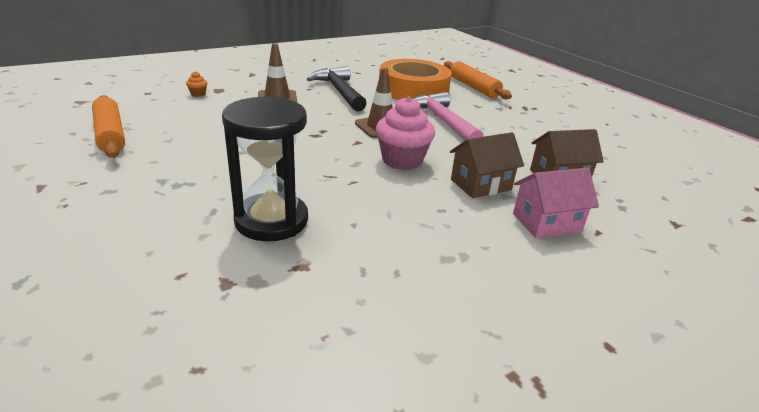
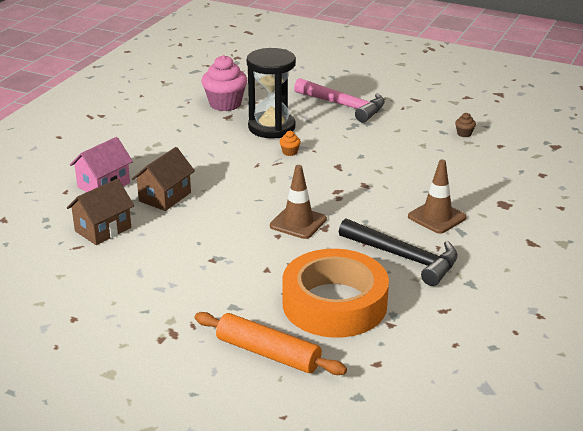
camera: 150 degrees right, 0 degrees up
(110, 134) = (464, 134): orange rolling pin -> brown cupcake
(198, 94) = (506, 191): orange cupcake -> orange cupcake (290, 152)
(402, 160) = (242, 194): pink cupcake -> pink cupcake (225, 104)
(442, 121) = (250, 258): pink hammer -> pink hammer (344, 106)

